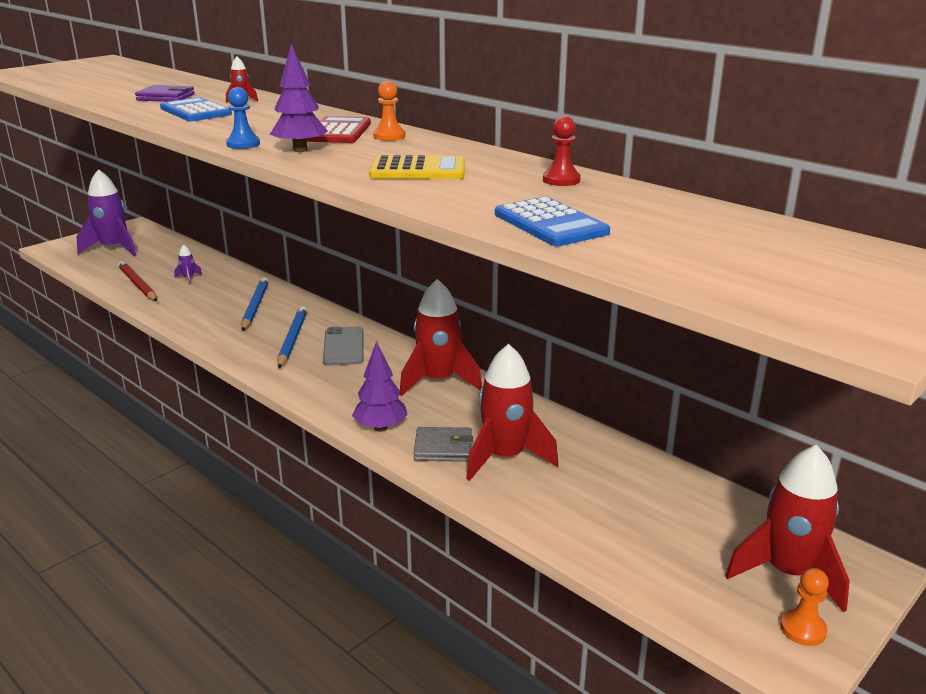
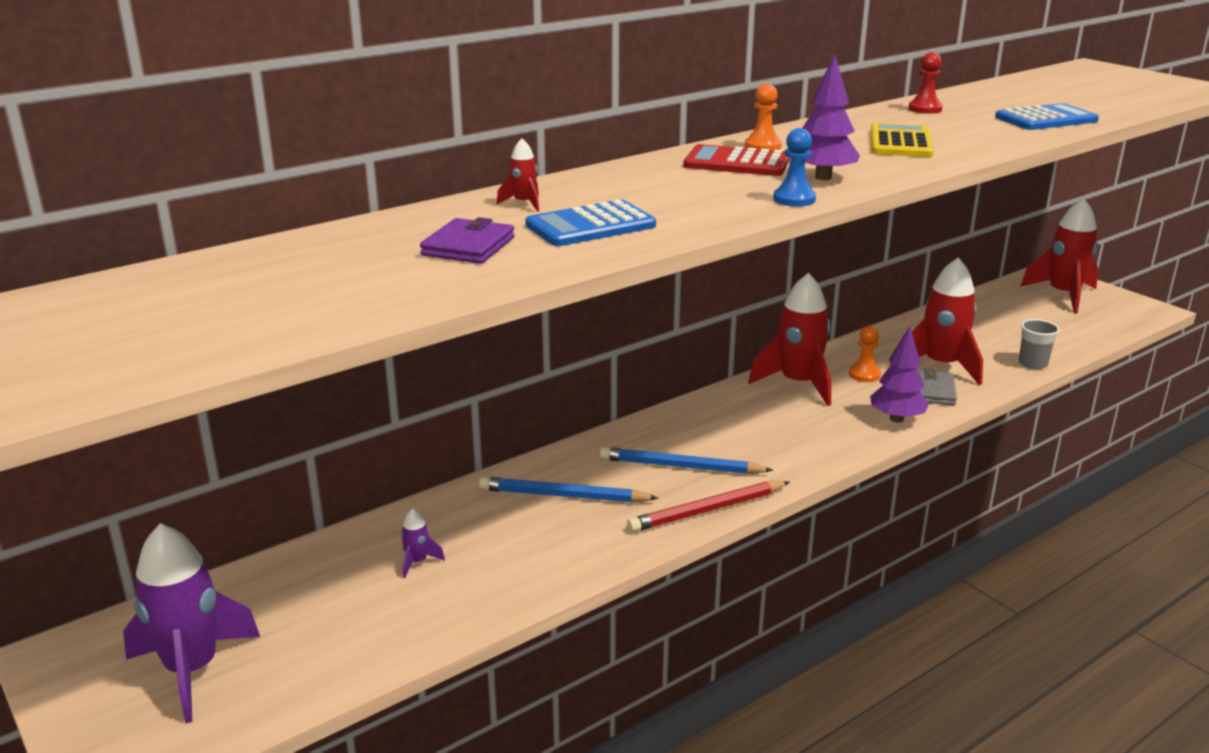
camera: 80 degrees left, 0 degrees up
(138, 284) = (418, 617): red pencil -> red pencil (707, 510)
(343, 346) = (707, 433): grey phone -> none
(536, 521) = (1032, 363): none -> grey cup
(802, 629) = (1117, 301): orange pawn -> orange pawn (864, 375)

